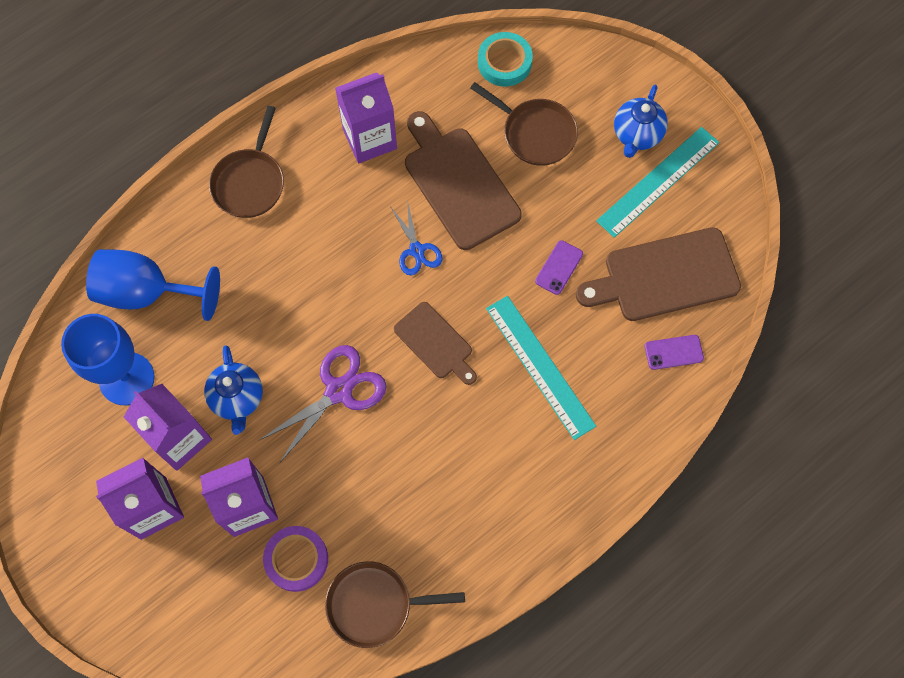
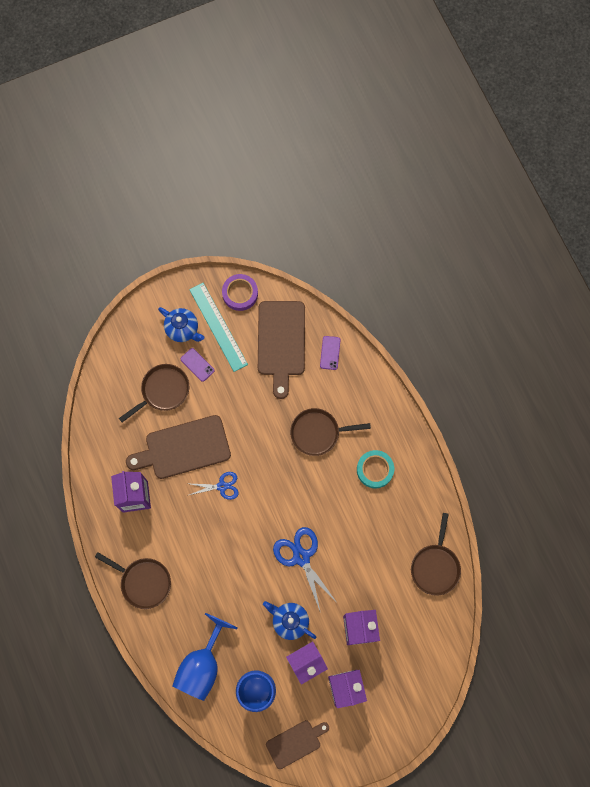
camera: 75 degrees left, 5 degrees up
(237, 398) = (289, 621): blue teapot -> blue teapot turned 150 degrees counterclockwise
(296, 559) = (398, 606): purple tape -> purple tape (240, 293)
(338, 391) = (301, 557): purple scissors -> blue scissors
(435, 343) = (286, 490): brown cutting board -> brown cutting board (295, 743)
(504, 62) = (106, 395): turquoise tape -> turquoise tape (375, 470)
(539, 366) = (318, 433): turquoise ruler -> brown pan
(559, 267) = (258, 403): purple phone -> purple phone (197, 364)

